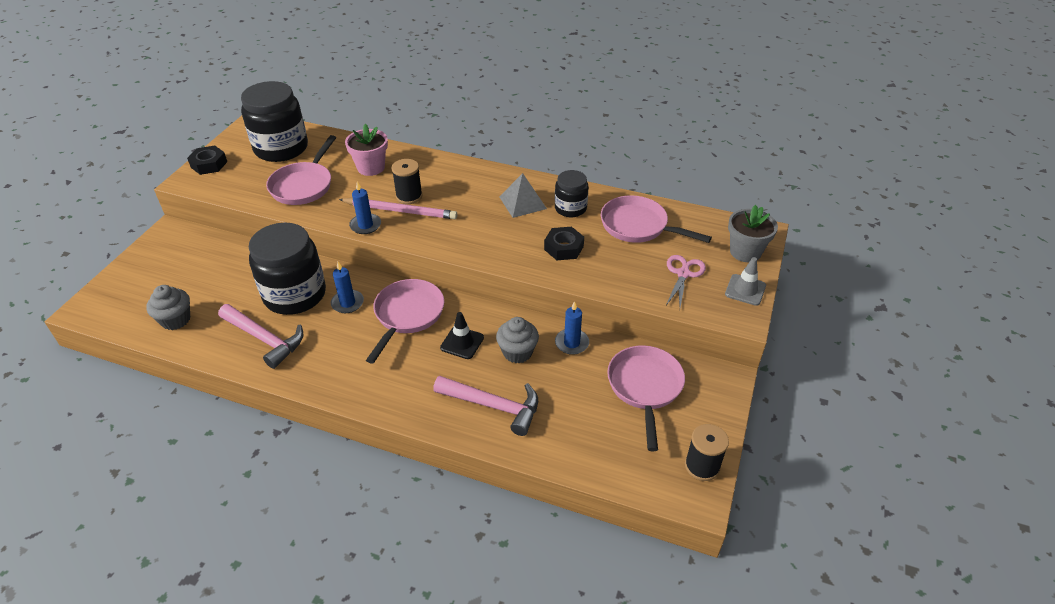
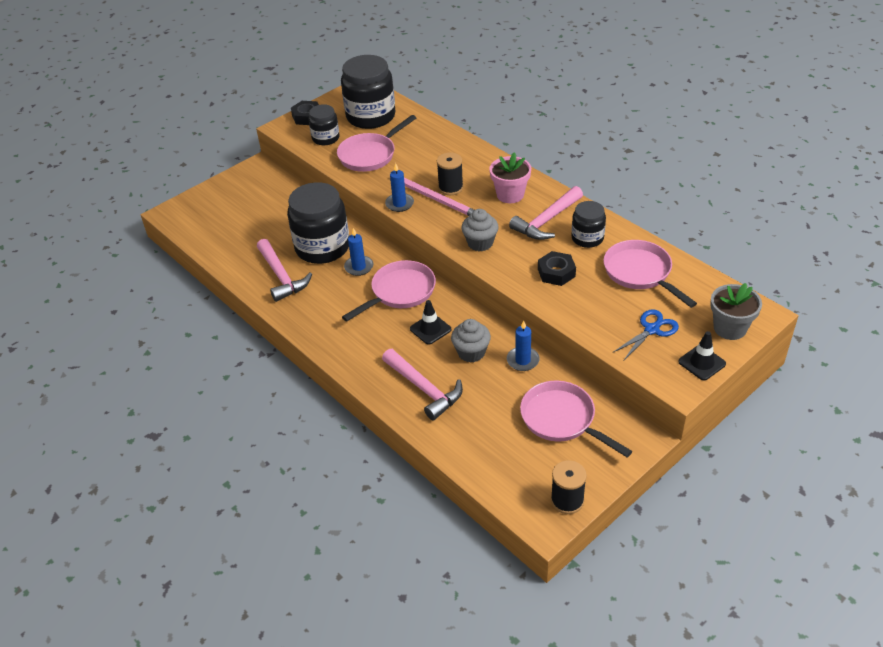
camera: 30 degrees right, 0 degrees up
(176, 320) = (227, 241): grey cupcake -> grey cupcake (480, 243)
(243, 180) = (325, 138): none -> black jar
(371, 167) = (434, 153): pink flower pot -> pink flower pot (510, 195)
(522, 202) = (546, 221): grey pyramid -> pink hammer
(645, 388) = (562, 419): pink pan -> pink pan turned 75 degrees counterclockwise
(683, 274) = (651, 330): pink scissors -> blue scissors
(745, 290) = (702, 363): grey traffic cone -> black traffic cone

